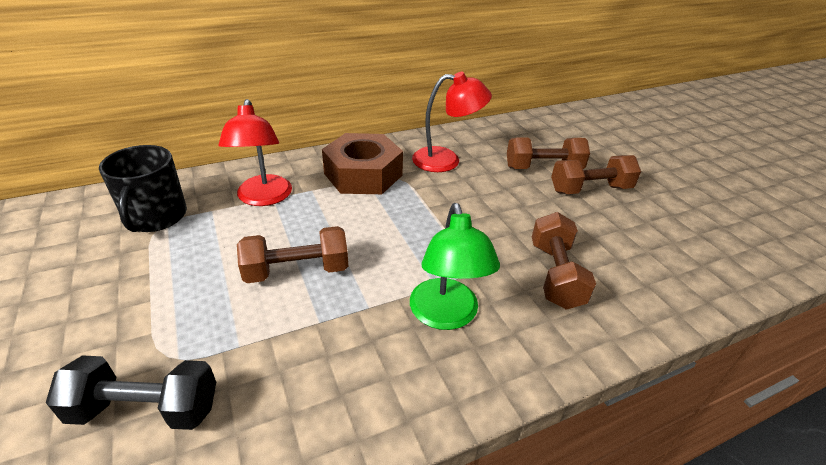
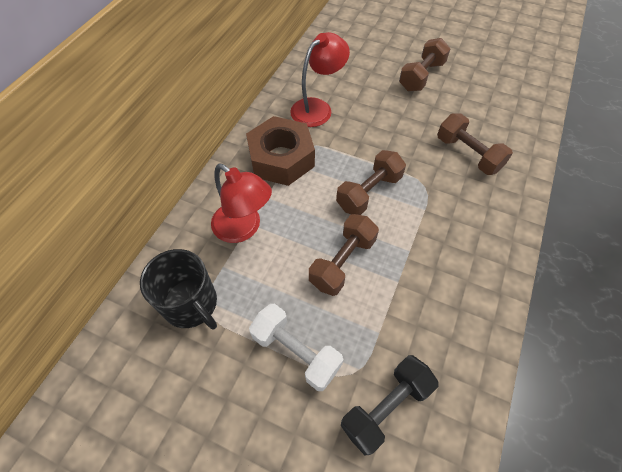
camera: 40 degrees left, 20 degrees up
(160, 302) = (296, 351): none -> white dumbbell
(446, 316) = (450, 223): green lamp -> none
(543, 168) = (380, 75): brown dumbbell -> brown dumbbell (369, 192)

